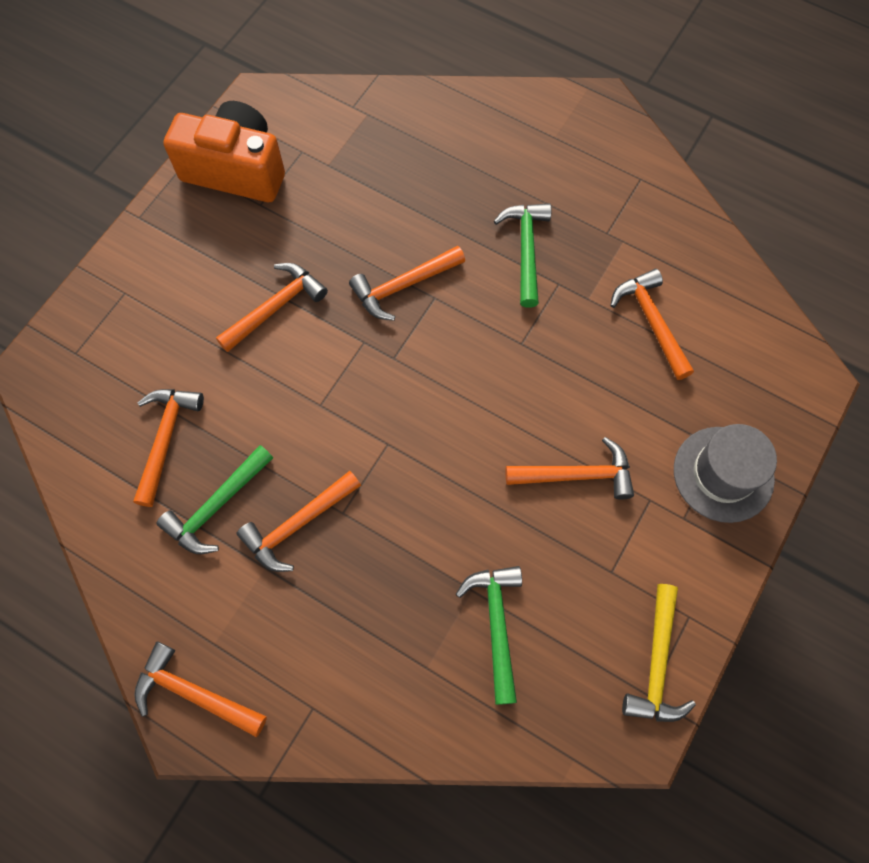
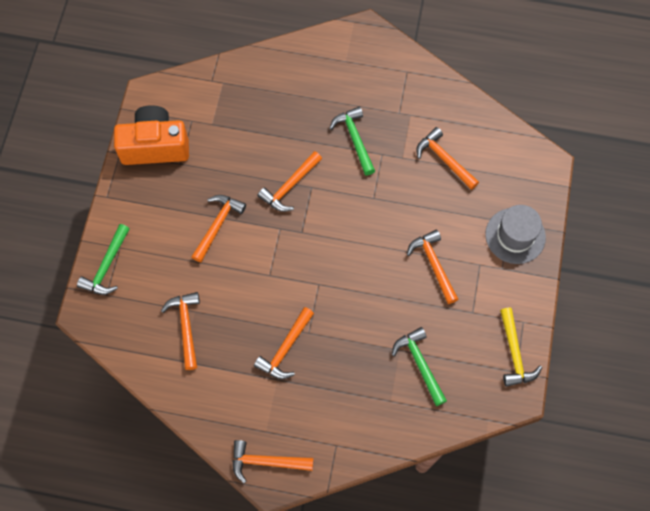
camera: 20 degrees left, 0 degrees up
(217, 506) = (234, 354): green hammer -> green hammer (107, 266)
(576, 475) = (433, 265): orange hammer -> orange hammer turned 90 degrees counterclockwise

